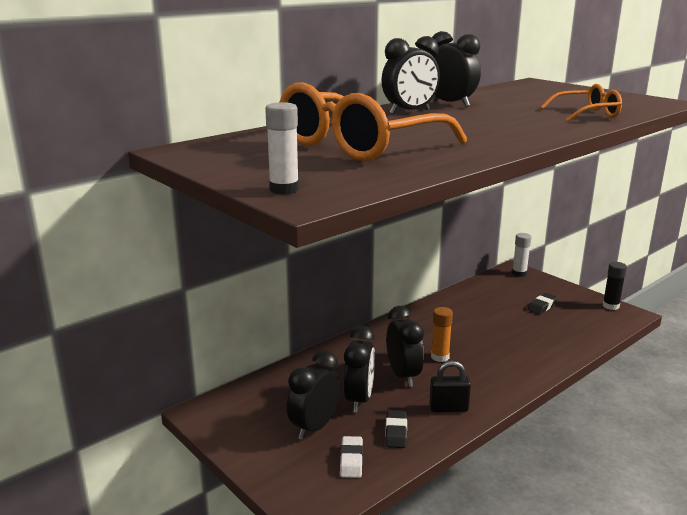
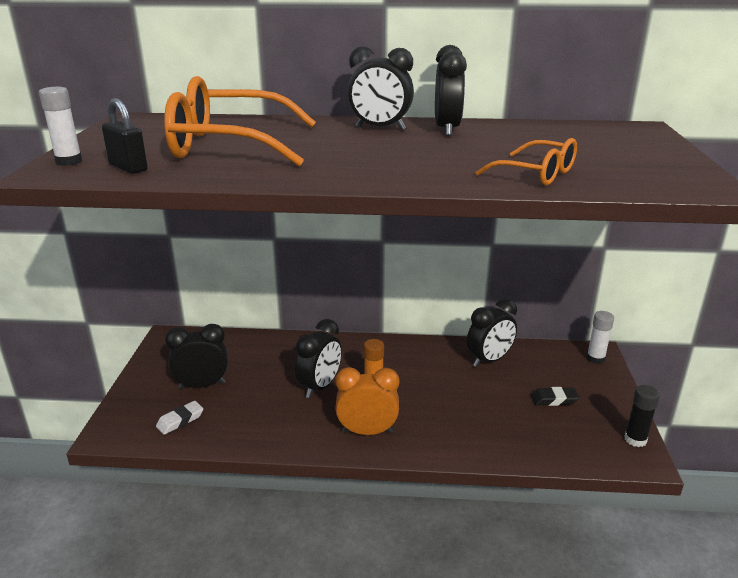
camera: 45 degrees right, 5 degrees up
(359, 399) = (260, 385): black clock -> black clock (489, 360)
(396, 432) = (238, 422): black eraser -> none
(448, 408) = (302, 430): black padlock -> black padlock (128, 168)
(487, 383) = (367, 432): none -> orange clock

